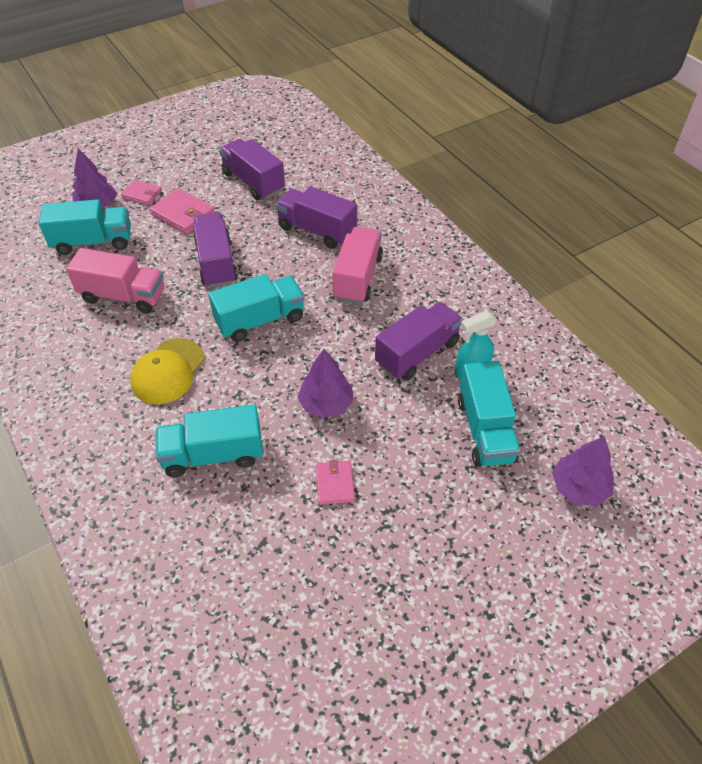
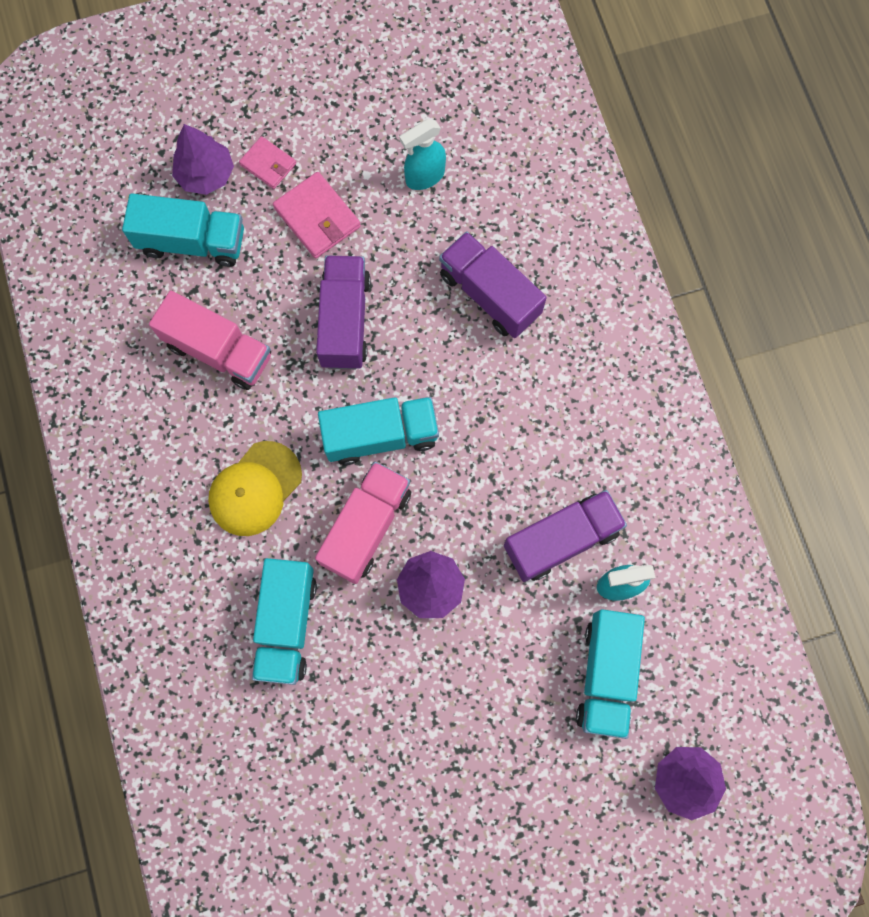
camera: 15 degrees right, 25 degrees up
(213, 454) = (287, 624): turquoise truck -> turquoise truck turned 90 degrees counterclockwise
(253, 182) = (424, 176): purple truck -> turquoise spray bottle
(335, 484) = (413, 700): pink wallet -> none
(357, 278) = (521, 395): pink truck -> pink truck (366, 527)

